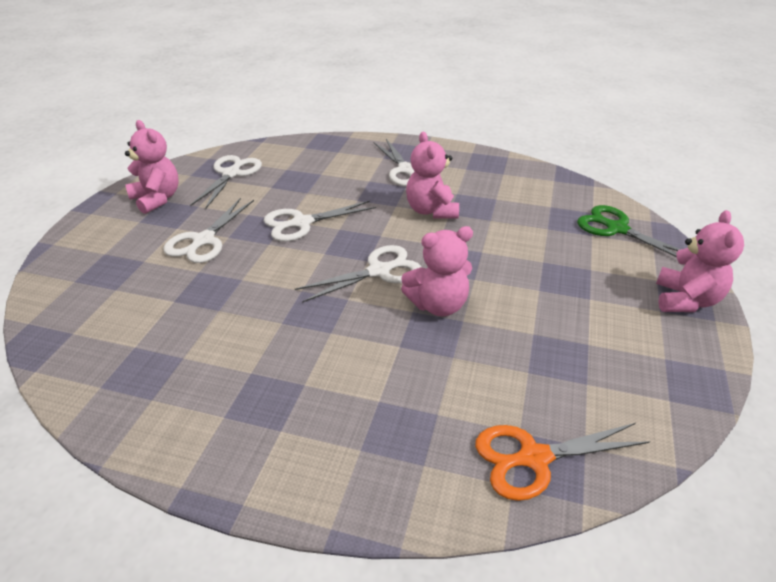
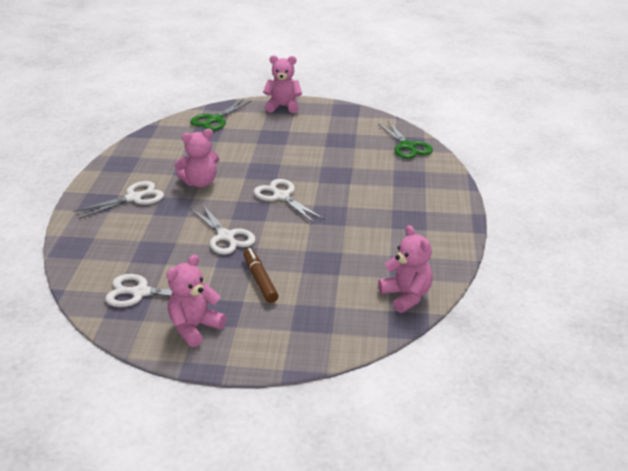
camera: 100 degrees left, 5 degrees down
(204, 240) = (260, 280): white scissors -> brown marker
(438, 305) = (310, 174): pink teddy bear -> pink teddy bear (406, 296)
(534, 458) = (407, 146): orange scissors -> green scissors

